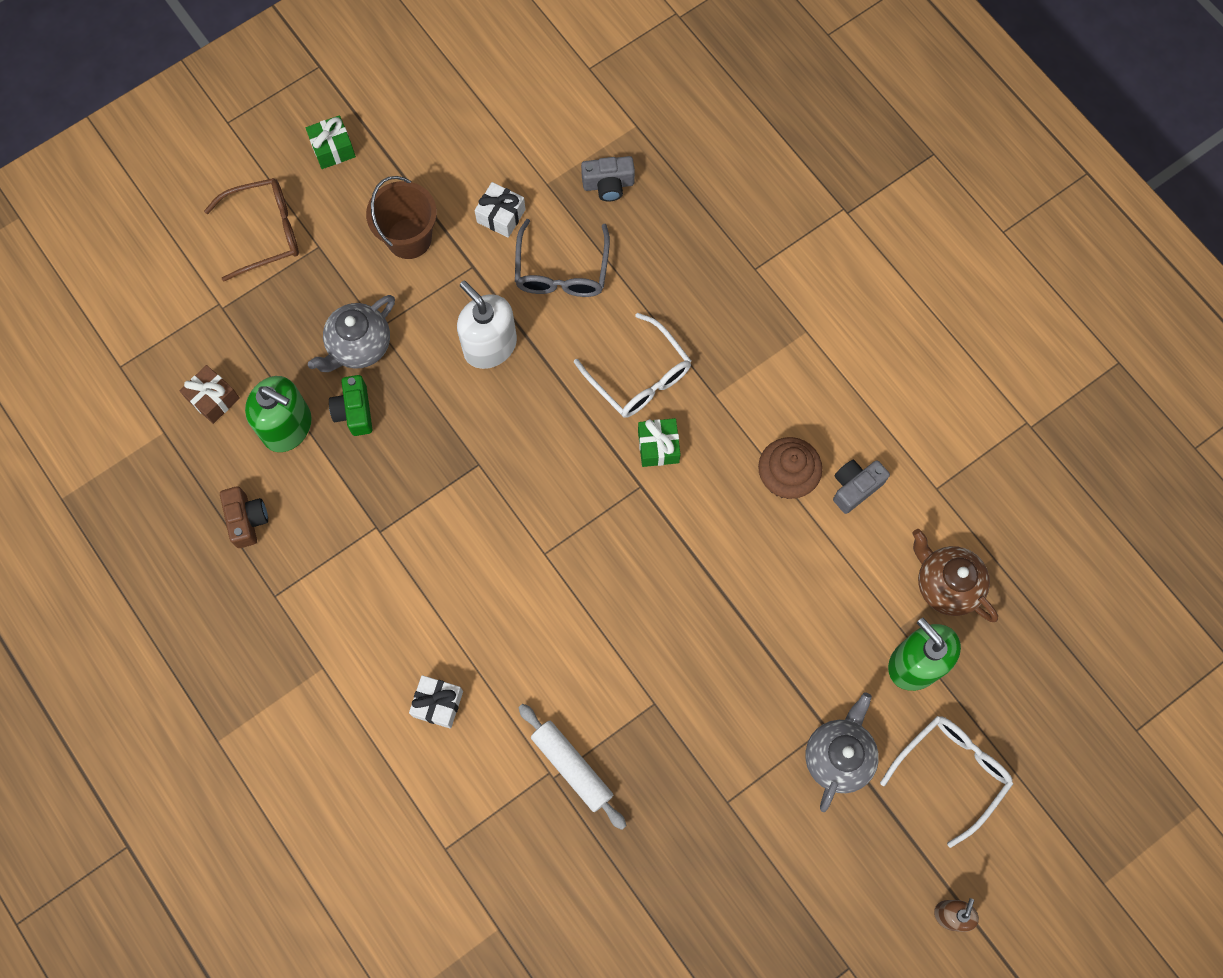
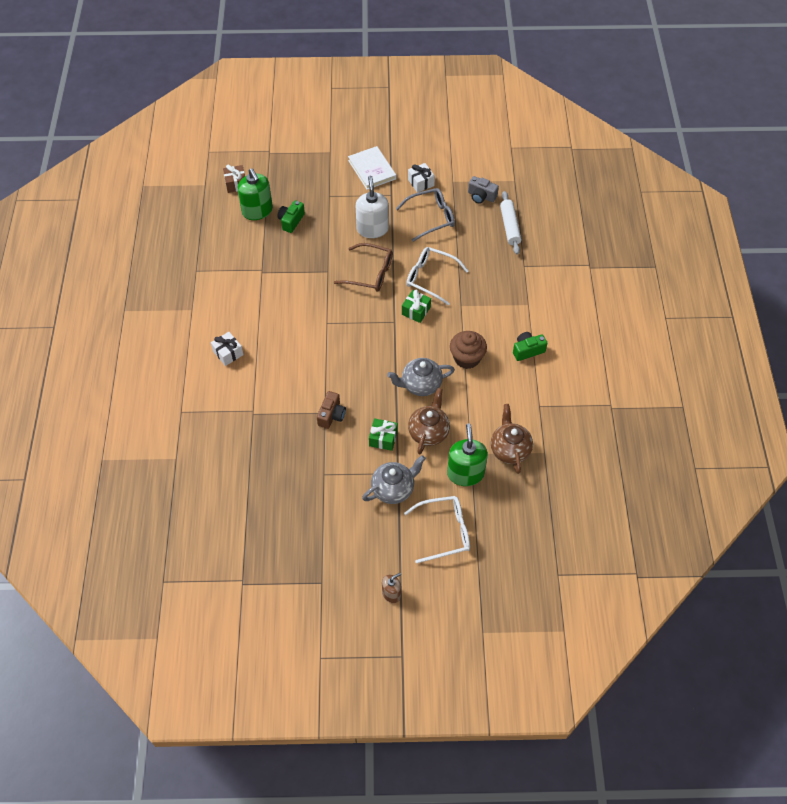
camera: 35 degrees right, 15 degrees down
(247, 520) = (210, 236): brown camera -> brown camera (331, 415)
(264, 232) = (311, 135): brown glasses -> brown glasses (370, 273)
(333, 149) = (368, 120): green gift -> green gift (383, 438)
(359, 346) = (314, 198): grey teapot -> grey teapot (420, 385)
(409, 238) = (372, 169): brown bucket -> white book
(562, 270) = (431, 218): grey glasses -> grey glasses turned 150 degrees counterclockwise
(572, 767) = (265, 414): white rolling pin -> white rolling pin (509, 226)
(639, 376) = (431, 278): white glasses -> white glasses turned 120 degrees clockwise
(820, 633) = (429, 432): none -> brown teapot
(855, 487) = (498, 382): grey camera -> none
(859, 409) = (527, 350): none -> green camera

